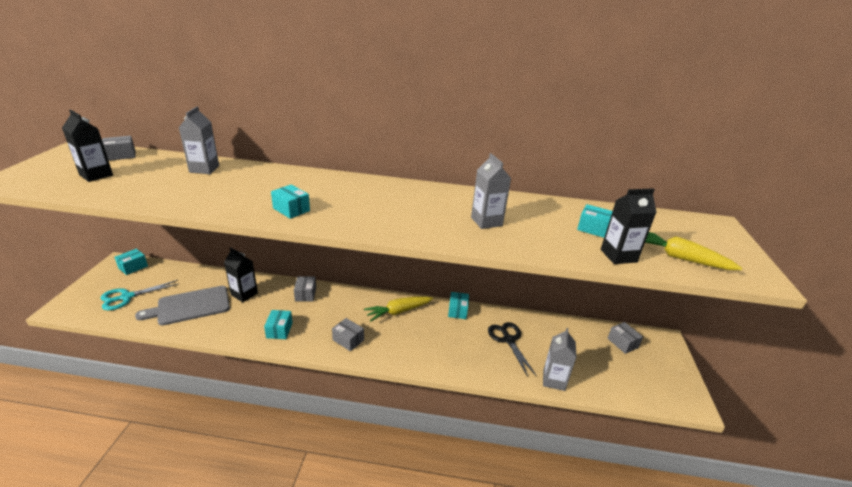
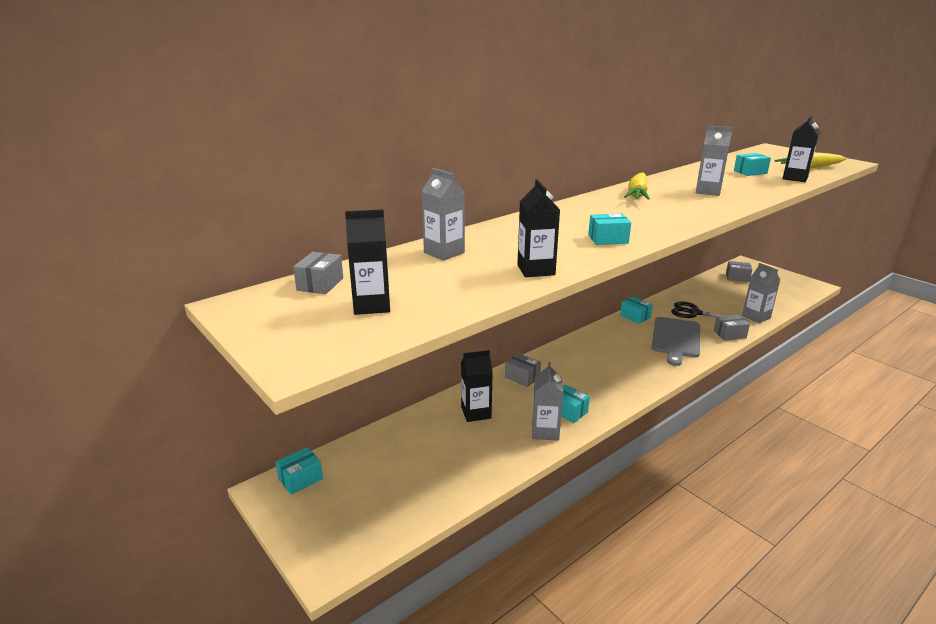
camera: 45 degrees left, 5 degrees down
(127, 297) = (372, 500): turquoise scissors -> none
(133, 267) = (300, 479): turquoise box -> turquoise box turned 60 degrees clockwise
(190, 306) = (455, 455): grey cutting board -> grey cutting board (676, 339)
(196, 201) = (536, 270): none -> black carton
(245, 330) = (545, 431): none -> grey carton
(348, 340) = (623, 380): grey box -> grey box (729, 334)
(398, 312) = (607, 342): yellow carrot -> yellow carrot (637, 194)

